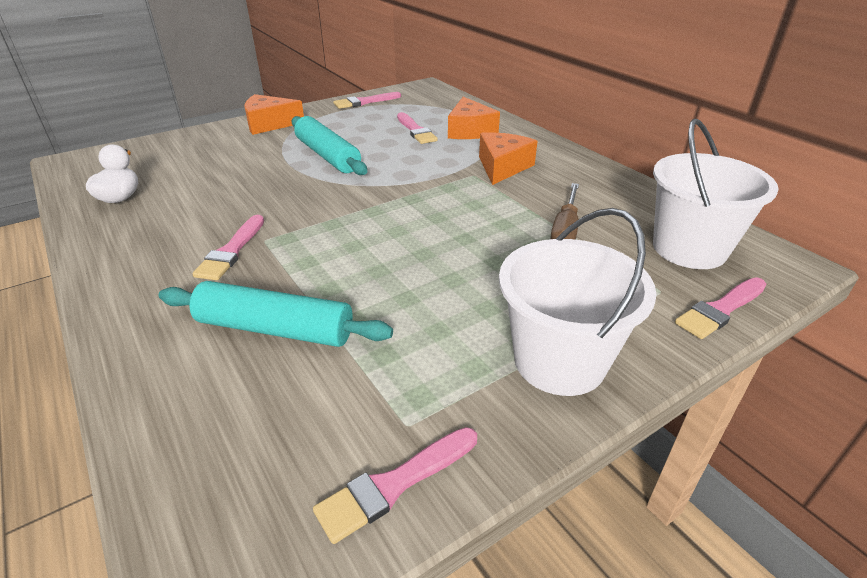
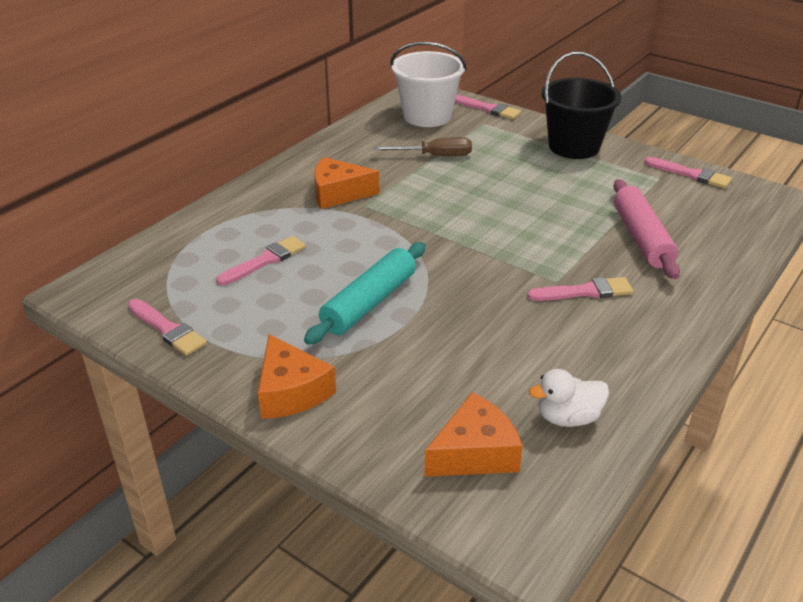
camera: 110 degrees left, 0 degrees up
(275, 329) = (642, 237): turquoise rolling pin -> pink rolling pin
(469, 131) = (251, 225): orange cheese -> orange cheese (475, 453)
(559, 361) = (574, 146): white bucket -> black bucket

